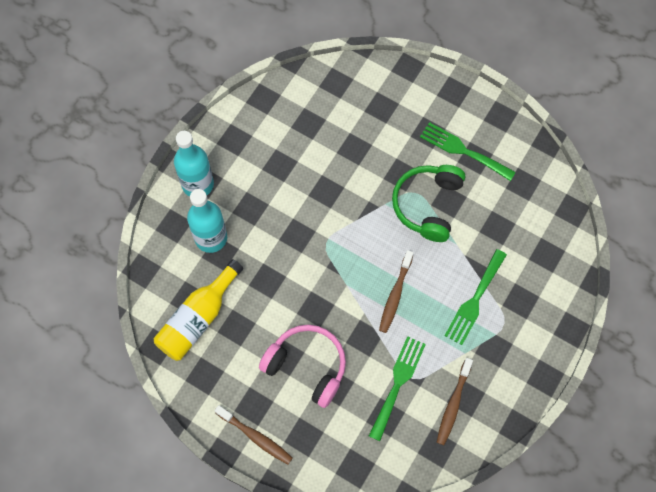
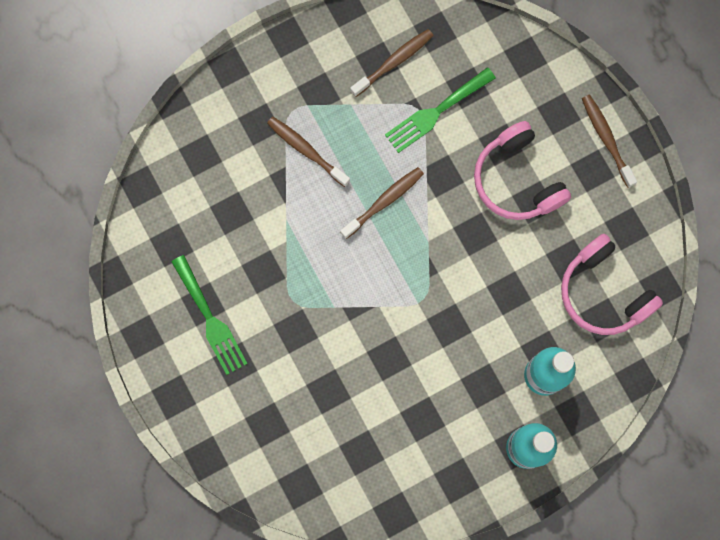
camera: 150 degrees left, 10 degrees up
(198, 318) = (603, 292): yellow bottle -> pink headphones
(427, 205) = (289, 279): green headphones -> none
(474, 300) = (306, 150): green fork -> brown toothbrush

